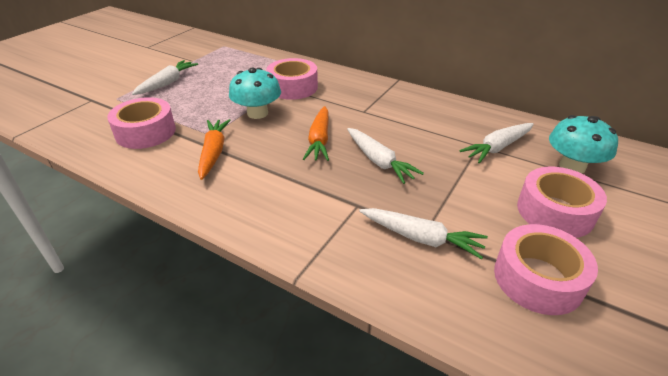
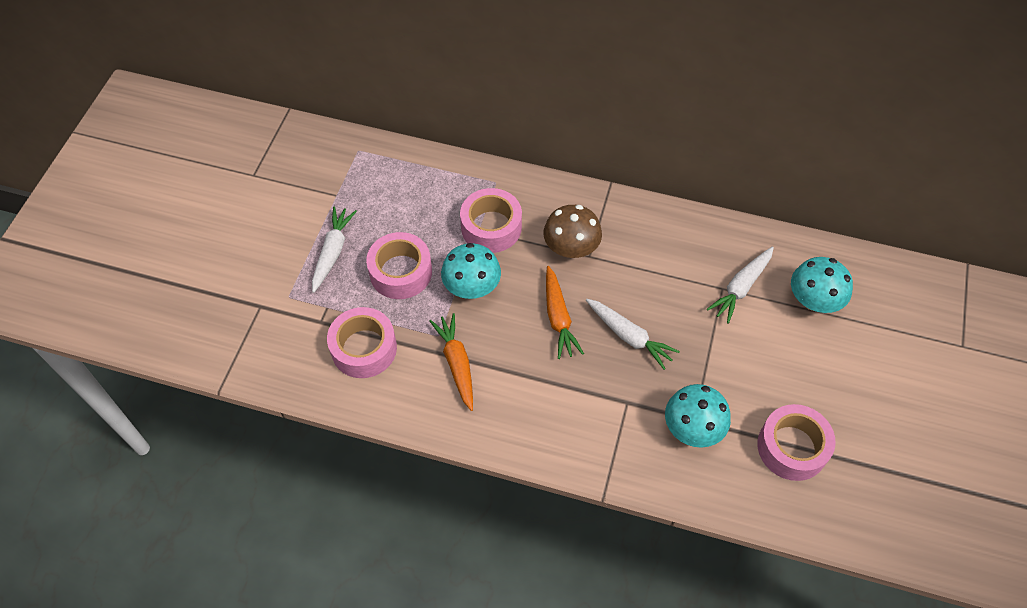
camera: 15 degrees left, 20 degrees up
(351, 105) = (571, 248): none -> brown mushroom
(421, 238) = (693, 428): white carrot -> turquoise mushroom
(555, 212) = (801, 367): pink tape -> pink tape (401, 272)

